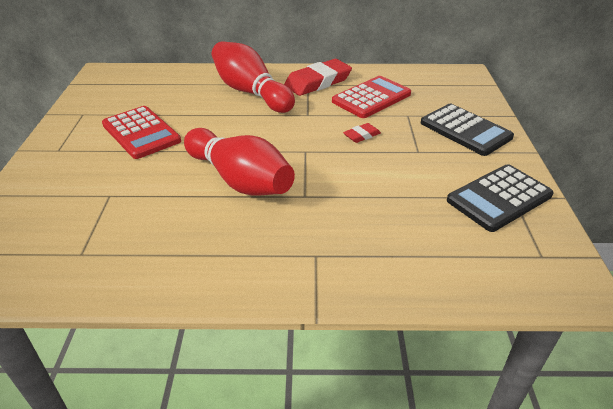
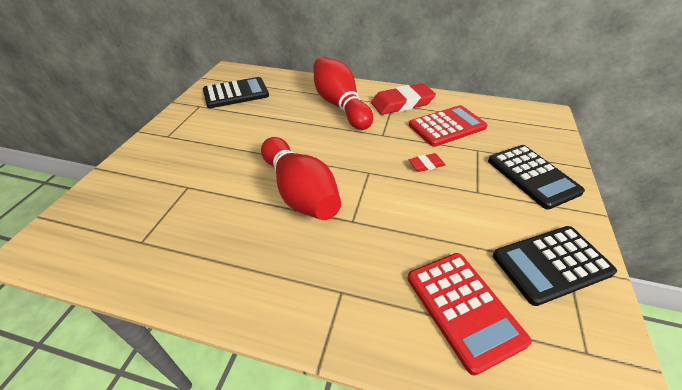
camera: 15 degrees right, 5 degrees up
(123, 95) = (236, 93): none -> black calculator
(141, 133) = (236, 130): red calculator -> red calculator (463, 308)

